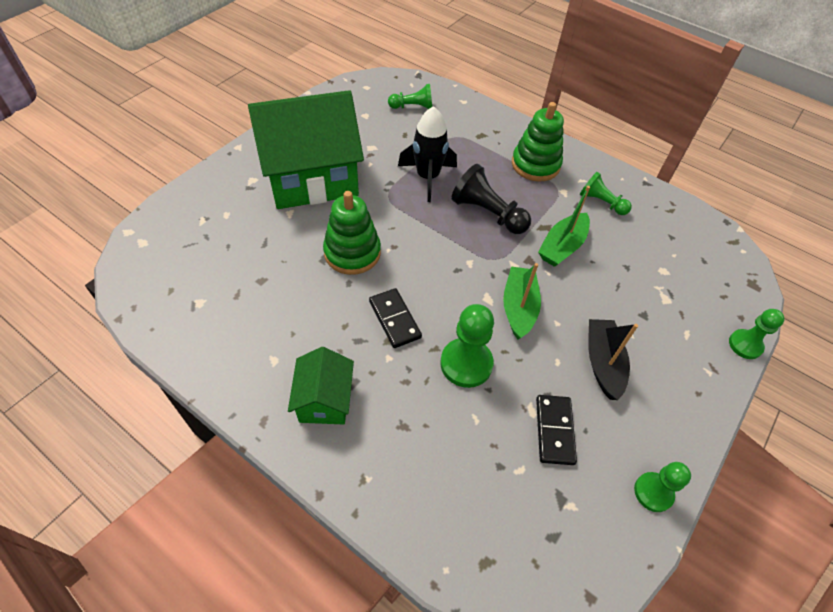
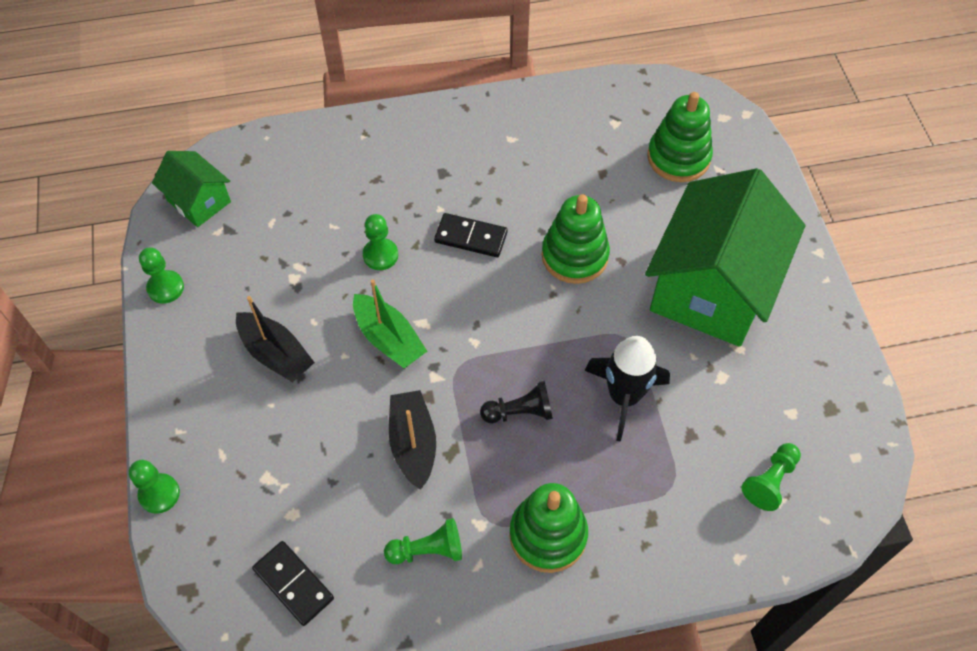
camera: 135 degrees right, 5 degrees up
(208, 246) = (678, 157): none -> green stacking toy
(324, 400) = (445, 148): green house -> green house (199, 201)
(466, 364) = (380, 255): green pawn -> green pawn, size x0.64
(488, 213) = (520, 412): black pawn -> black pawn, size x0.64
(554, 430) = (270, 267): black domino -> black domino (293, 584)
(562, 246) = (413, 443): green boat -> black boat

